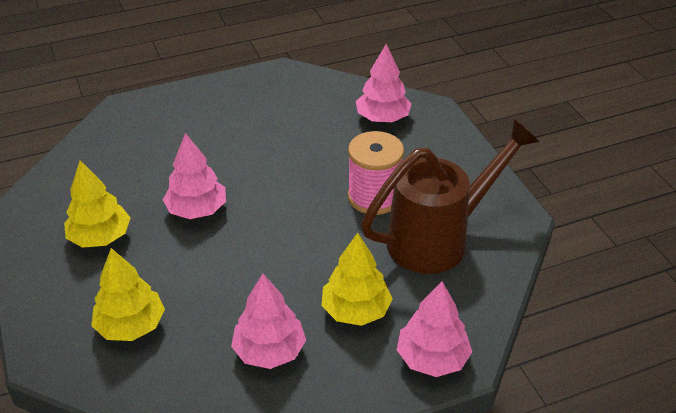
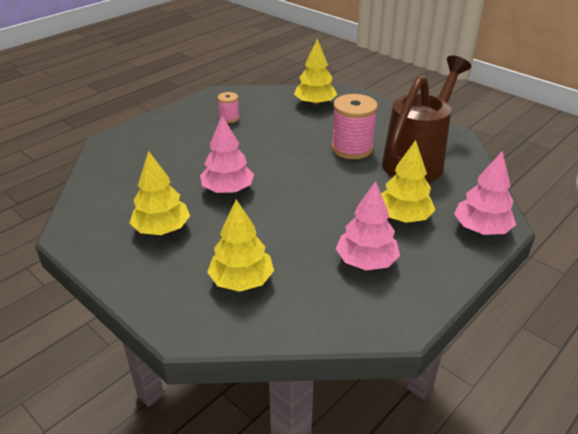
camera: 25 degrees left, 5 degrees down
(268, 112) = (229, 118): none -> pink spool
(382, 118) = (315, 104): pink tree -> yellow tree

